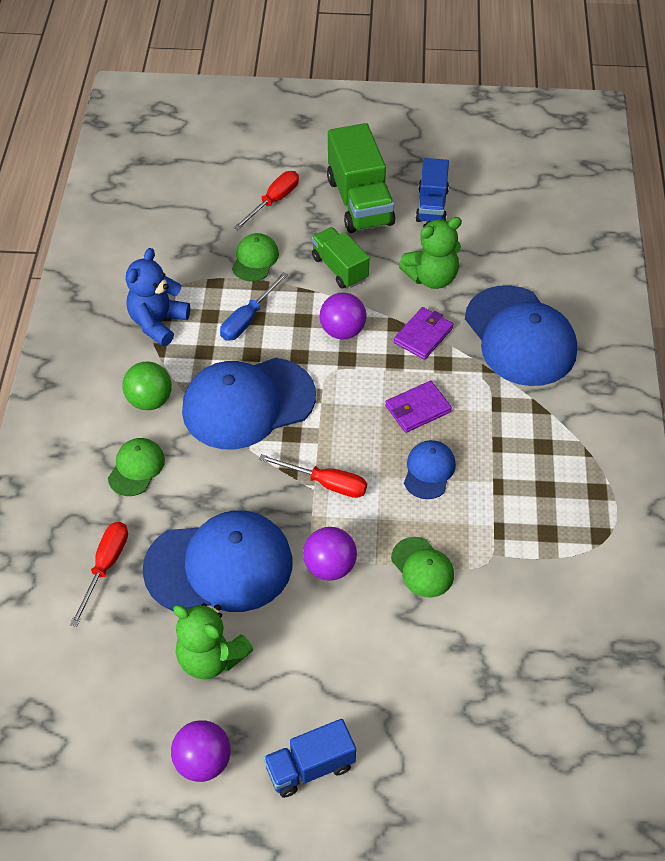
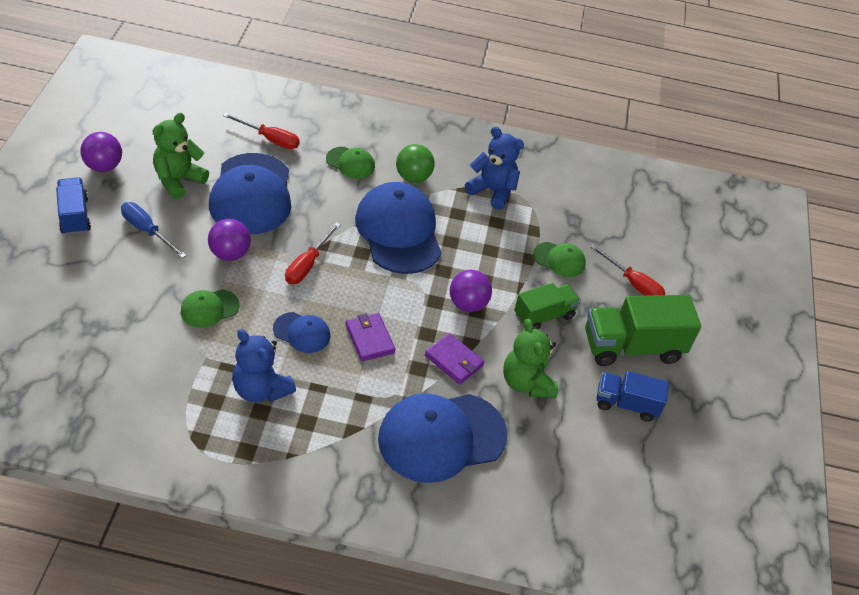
camera: 90 degrees right, 5 degrees down
(248, 319) = (490, 245): blue screwdriver -> blue screwdriver (147, 231)
(518, 494) = (260, 389): none -> blue teddy bear

